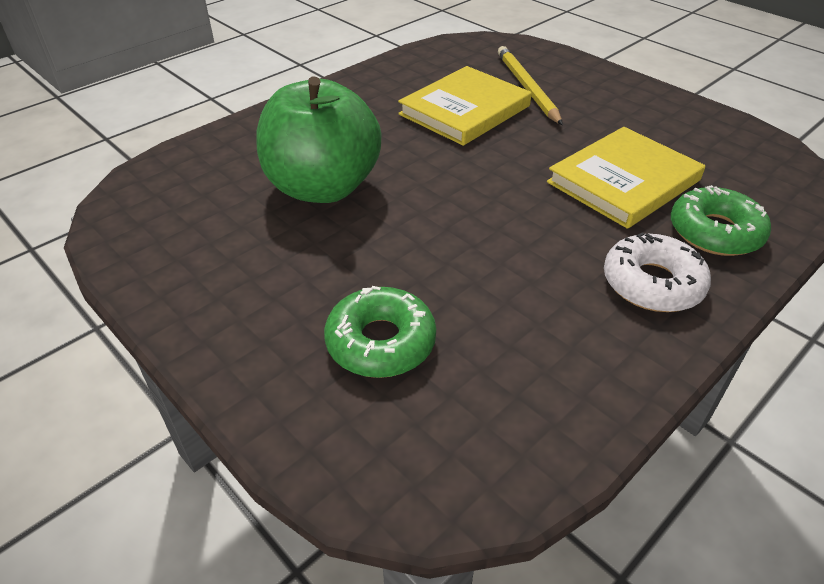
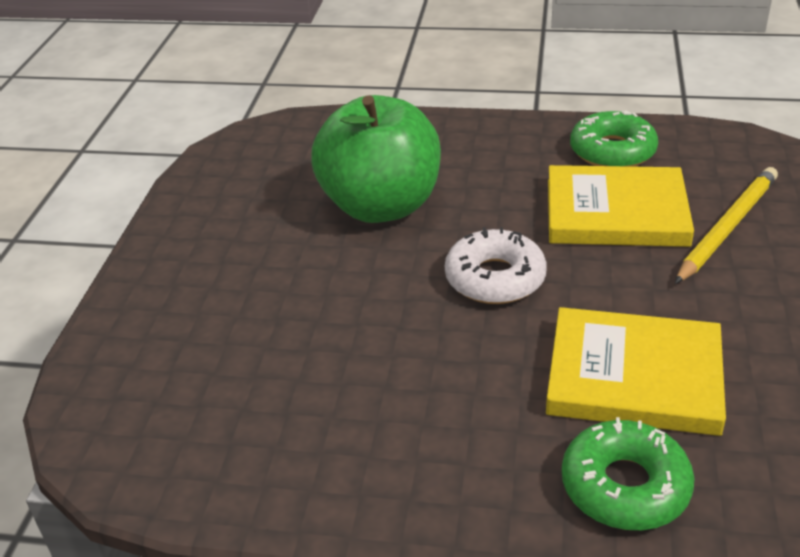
camera: 55 degrees right, 5 degrees down
(381, 342) = (223, 339): green donut -> green donut (612, 151)
(652, 283) = (471, 469): white donut -> white donut (495, 278)

